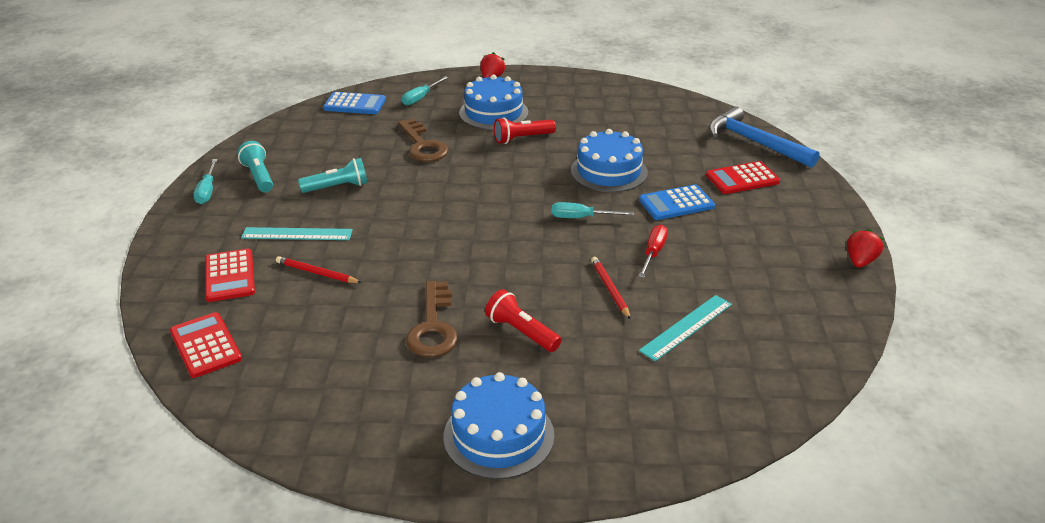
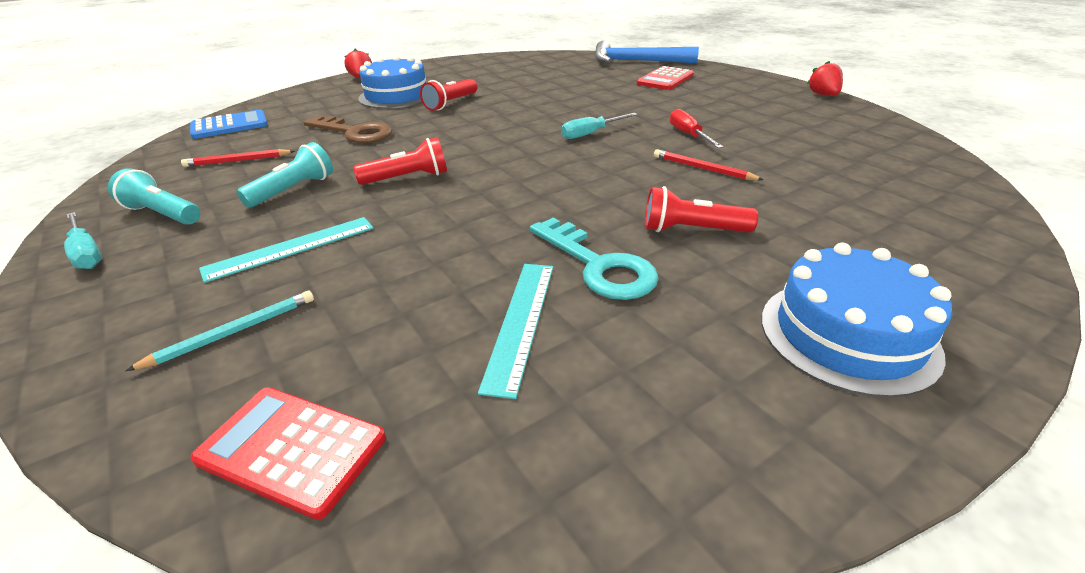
camera: 35 degrees left, 0 degrees up
(230, 276) = (233, 332): red calculator -> turquoise pencil
(317, 273) = (372, 275): red pencil -> red pencil (238, 161)
(409, 206) = (408, 178): none -> red flashlight
(421, 98) = (304, 104): turquoise screwdriver -> none
(433, 327) = (598, 265): brown key -> turquoise key
(609, 171) = (561, 102): blue cake -> none
(676, 203) = (647, 104): blue calculator -> none
(686, 327) = (807, 169): turquoise ruler -> turquoise ruler (520, 322)

